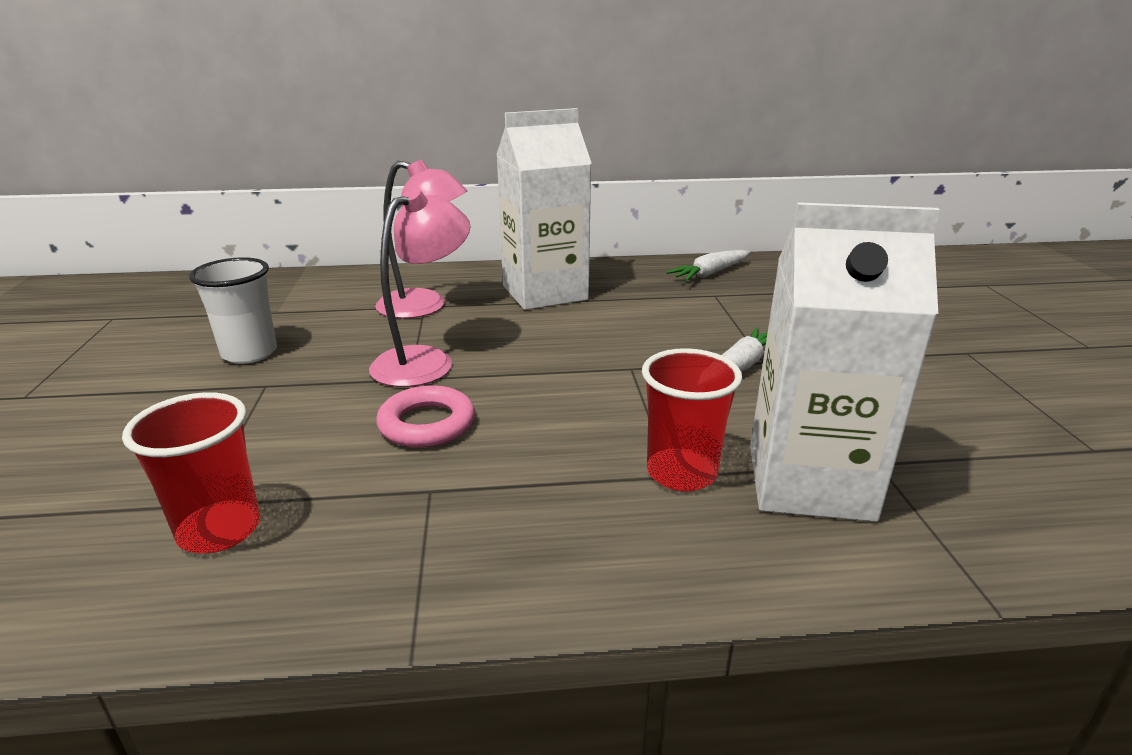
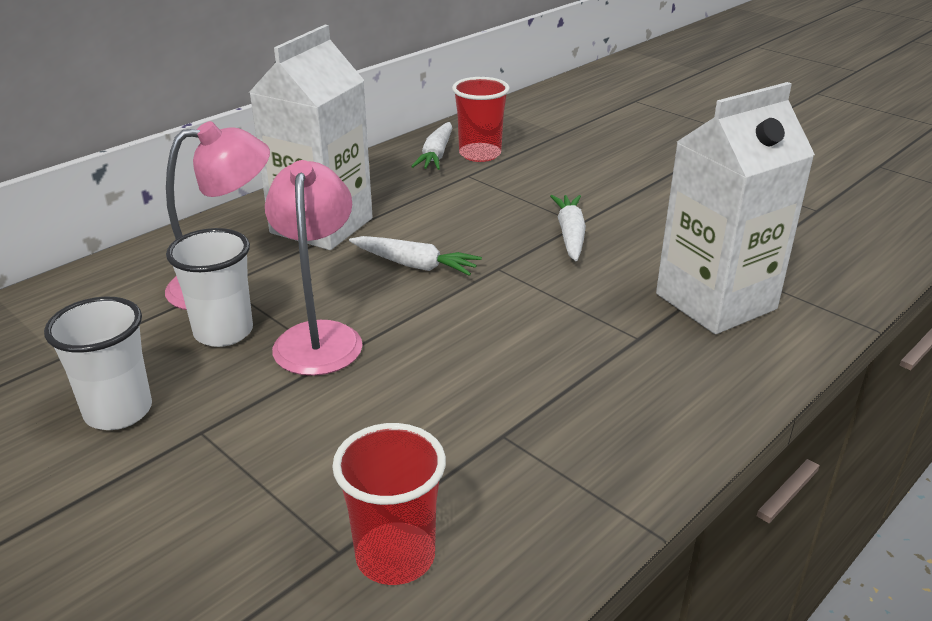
camera: 40 degrees left, 5 degrees up
(376, 333) = (223, 332): none -> white cup
(427, 424) = (416, 389): pink ring -> none
(568, 341) = (415, 265): none -> white carrot
(681, 473) = (641, 333): red cup -> red cup (480, 154)

